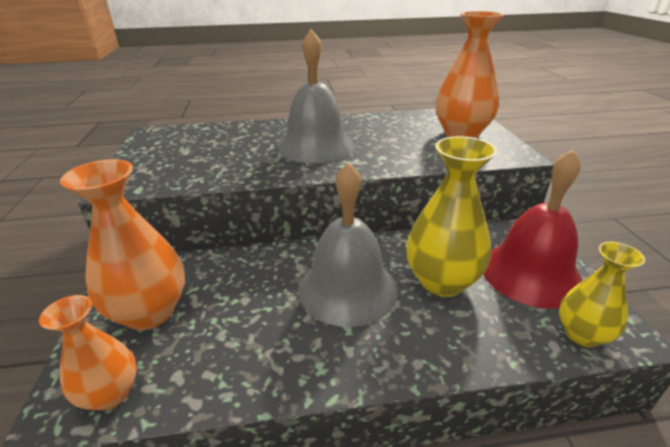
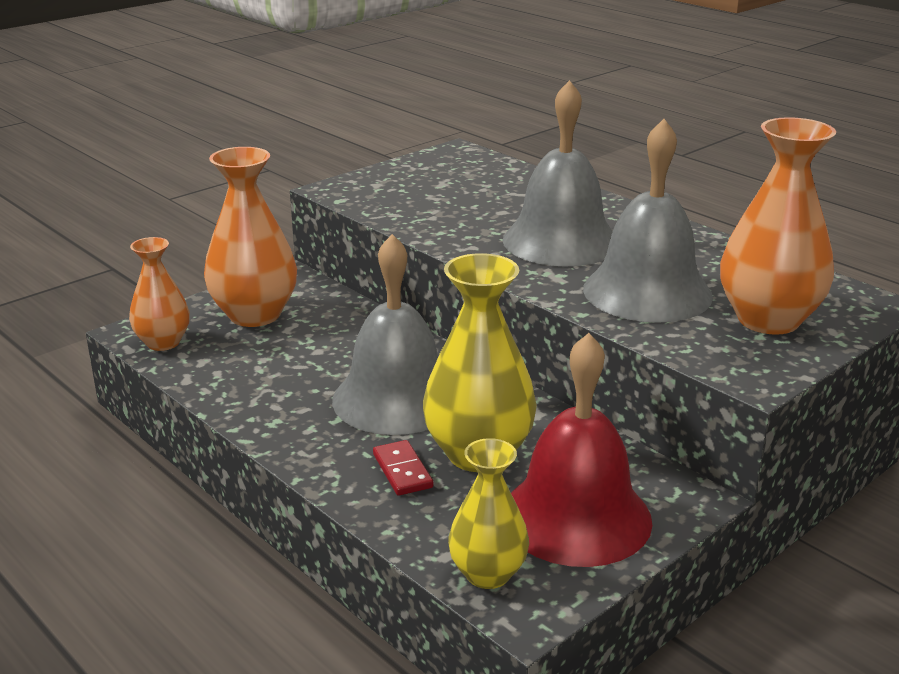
camera: 55 degrees right, 5 degrees down
(403, 147) = (647, 292): none -> grey bell
(440, 323) = (402, 471): none -> red domino

